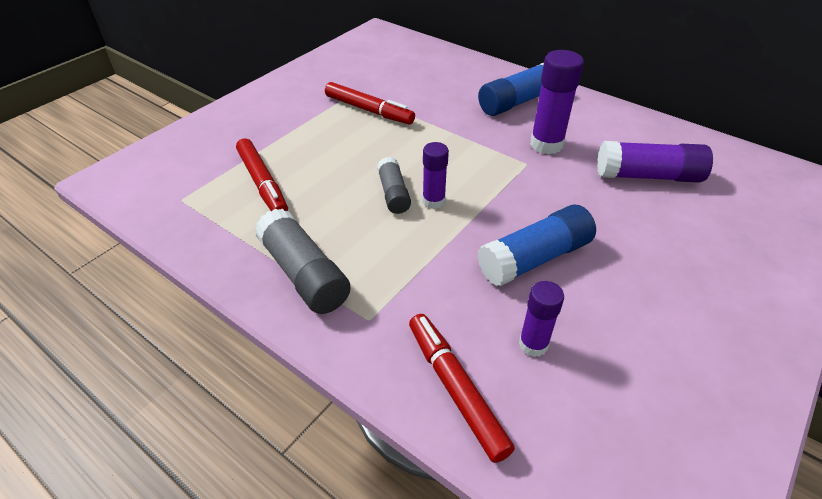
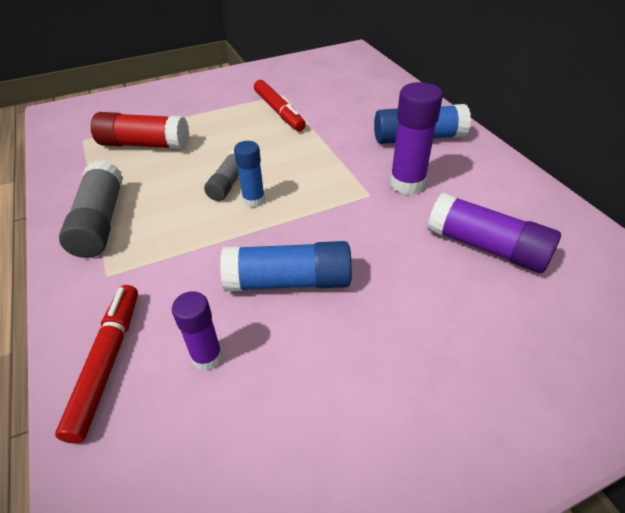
camera: 30 degrees right, 0 degrees up
(263, 183) = (144, 145): red marker -> red glue stick
(433, 201) = (254, 200): purple glue stick -> blue glue stick

